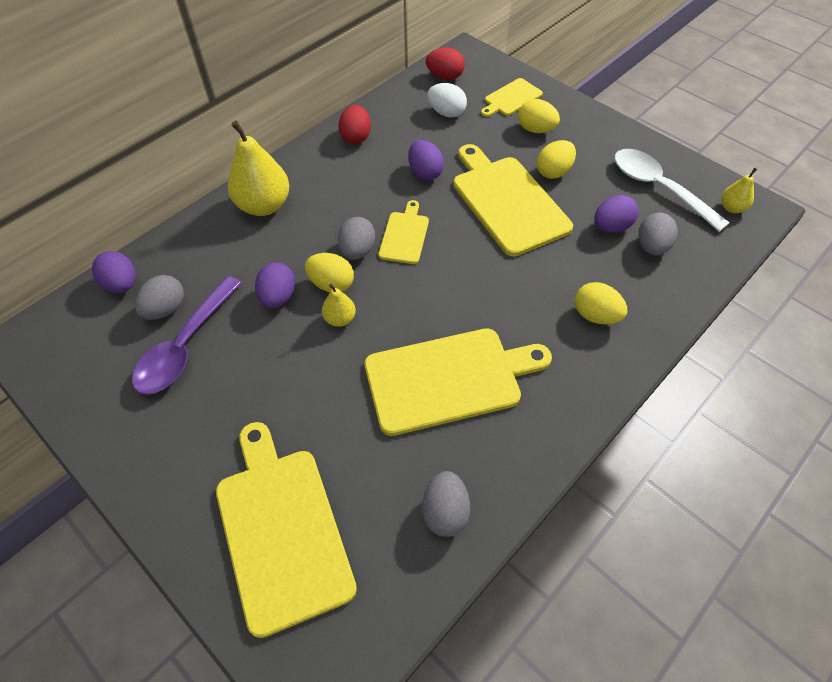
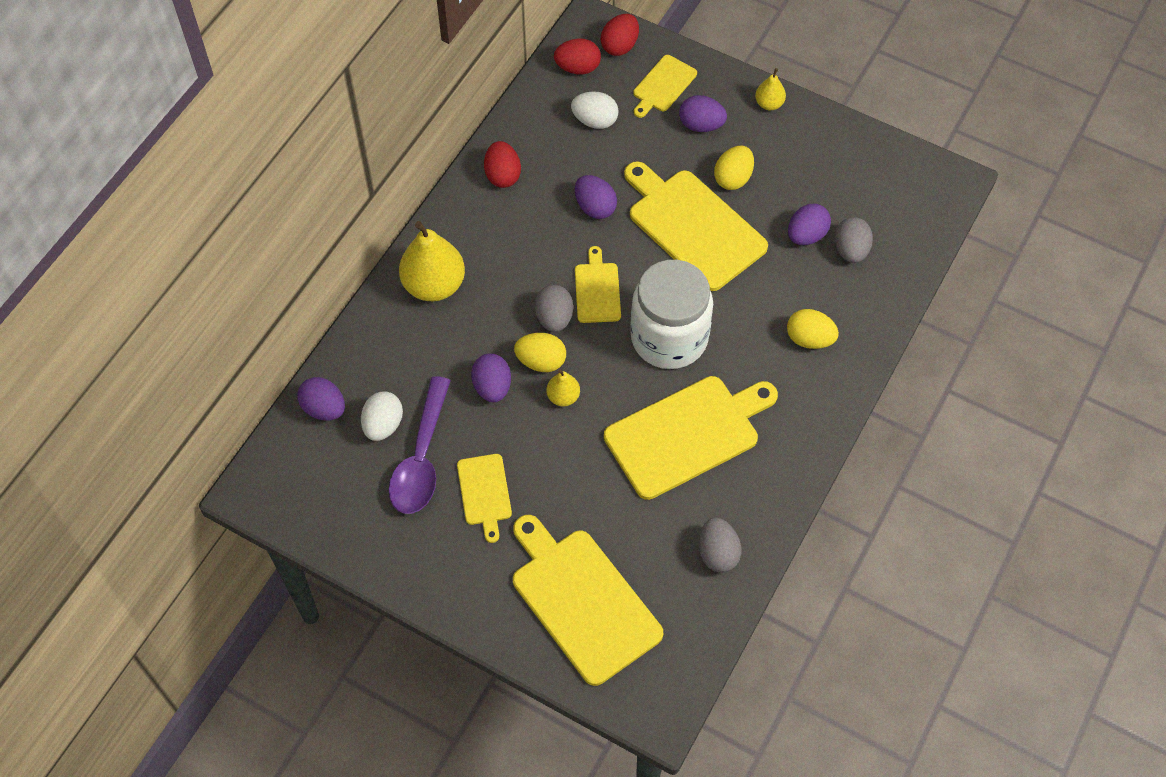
camera: 15 degrees left, 5 degrees up
(166, 309) = (383, 425): grey egg -> white egg
(230, 392) = (485, 493): none -> yellow cutting board
(458, 287) = (669, 338): none -> white jar
(484, 68) = (620, 46): none -> red egg
(536, 130) = (701, 125): yellow egg -> purple egg
(658, 188) = (846, 177): white spoon -> none
(732, 208) = (924, 187): yellow pear -> yellow pear (769, 104)

